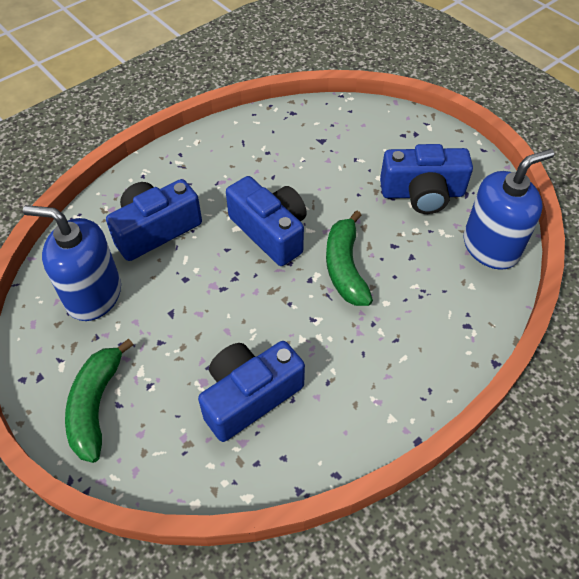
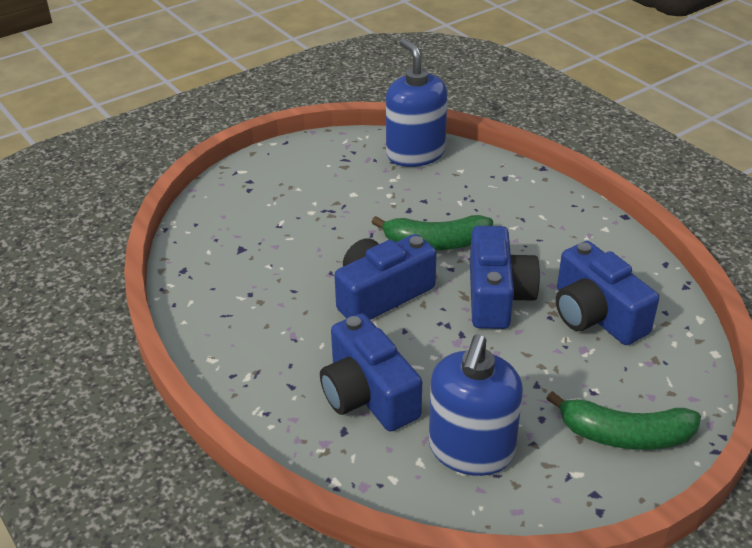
camera: 85 degrees left, 15 degrees down
(422, 193) = (340, 185): blue camera -> blue camera (497, 296)

